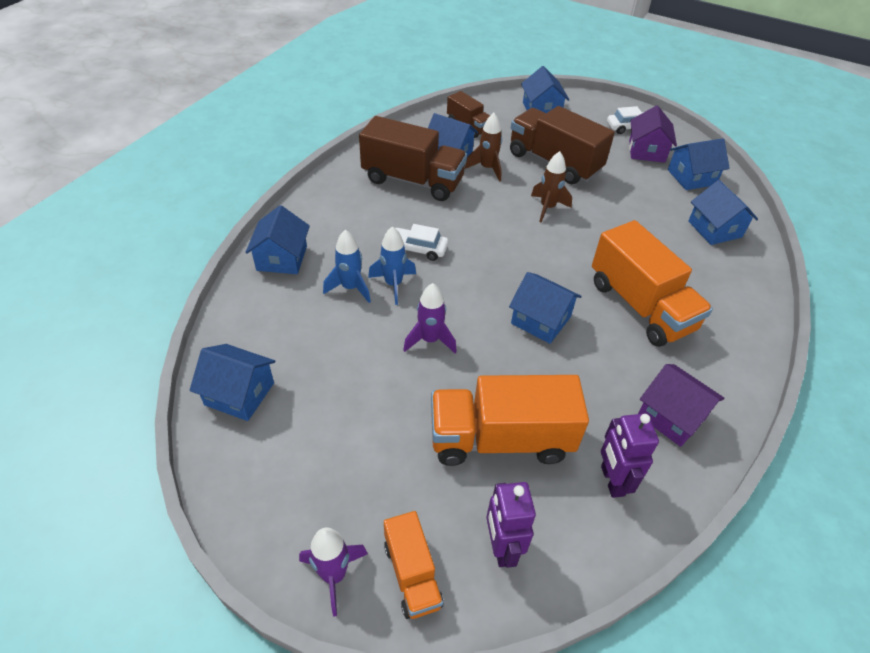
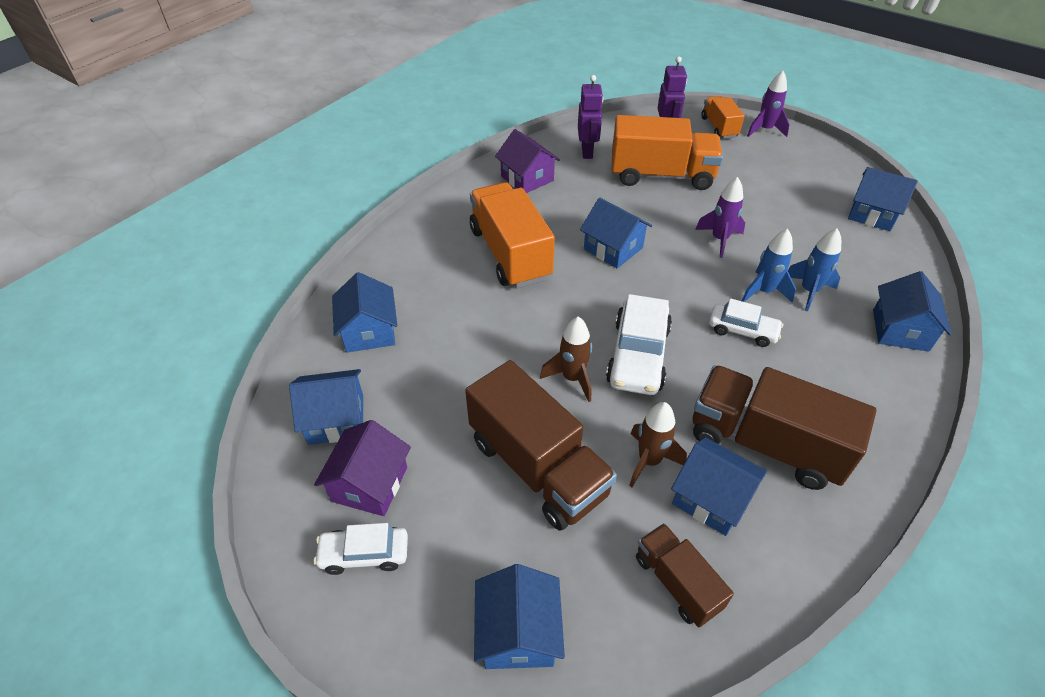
camera: 170 degrees left, 0 degrees up
(502, 225) = (638, 355): none -> white car

